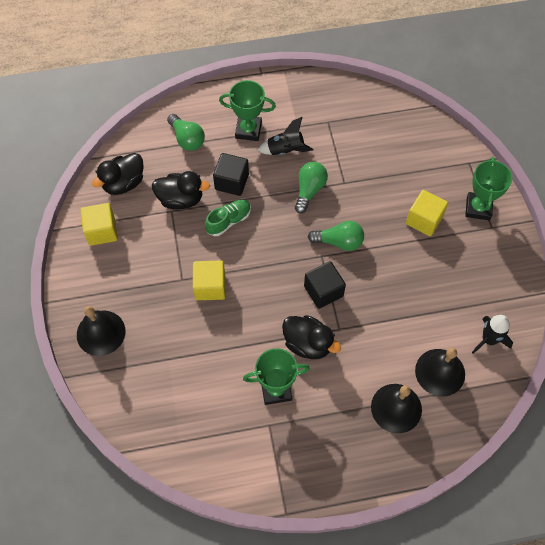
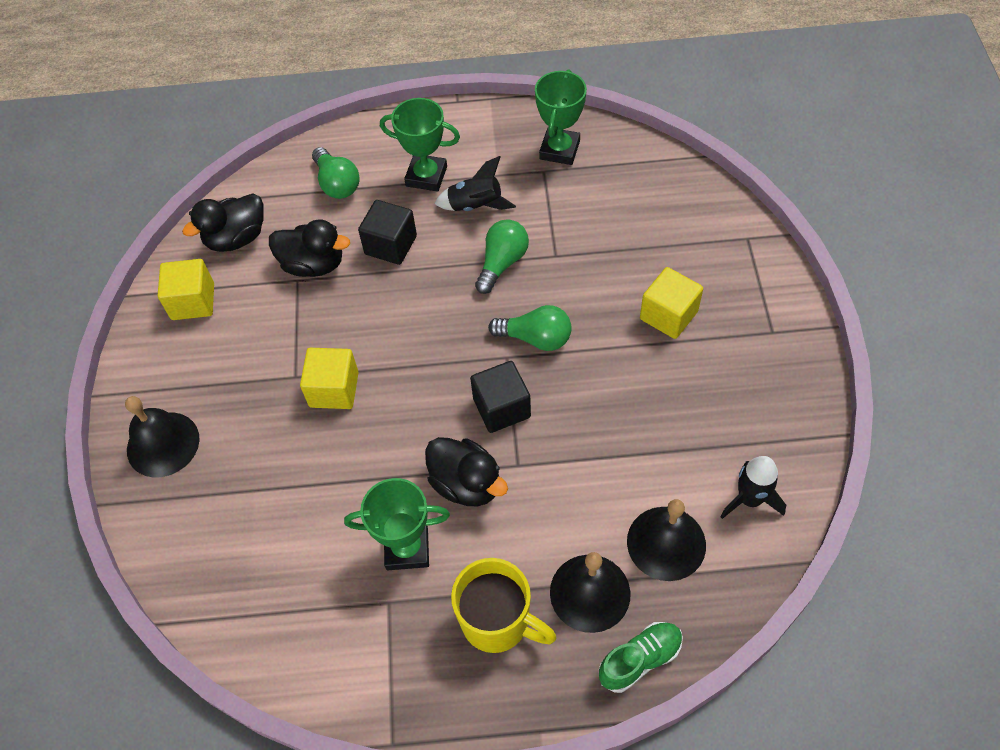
camera: 10 degrees right, 5 degrees down
(228, 221) = (377, 299): green shoe -> green shoe (639, 660)
(341, 431) = (497, 622): none -> yellow mug
(478, 208) = (754, 303): green trophy -> green trophy (559, 150)

